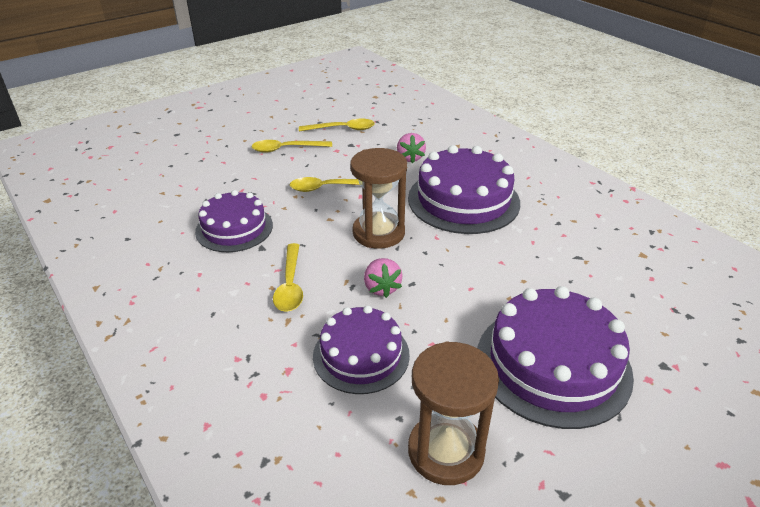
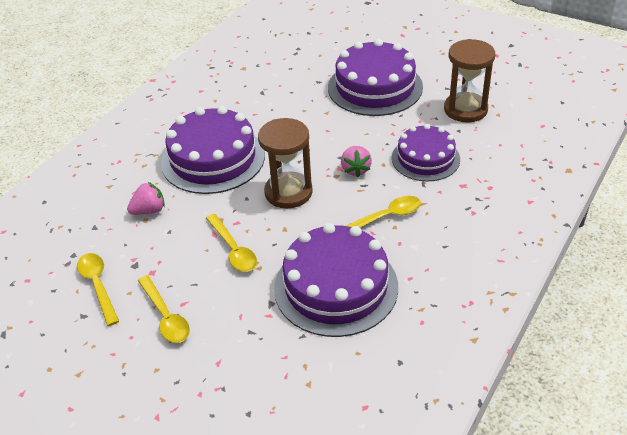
camera: 110 degrees left, 5 degrees up
(234, 228) = (336, 287): purple cake -> purple cake, size x1.56
(381, 288) = (355, 169): pink strawberry -> pink strawberry turned 120 degrees clockwise

